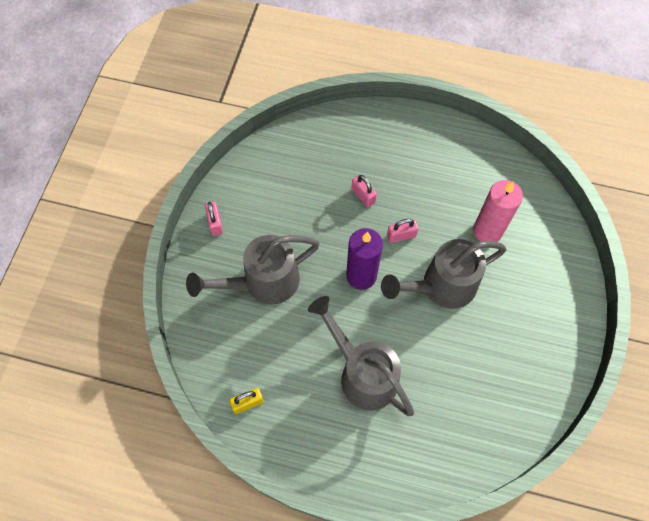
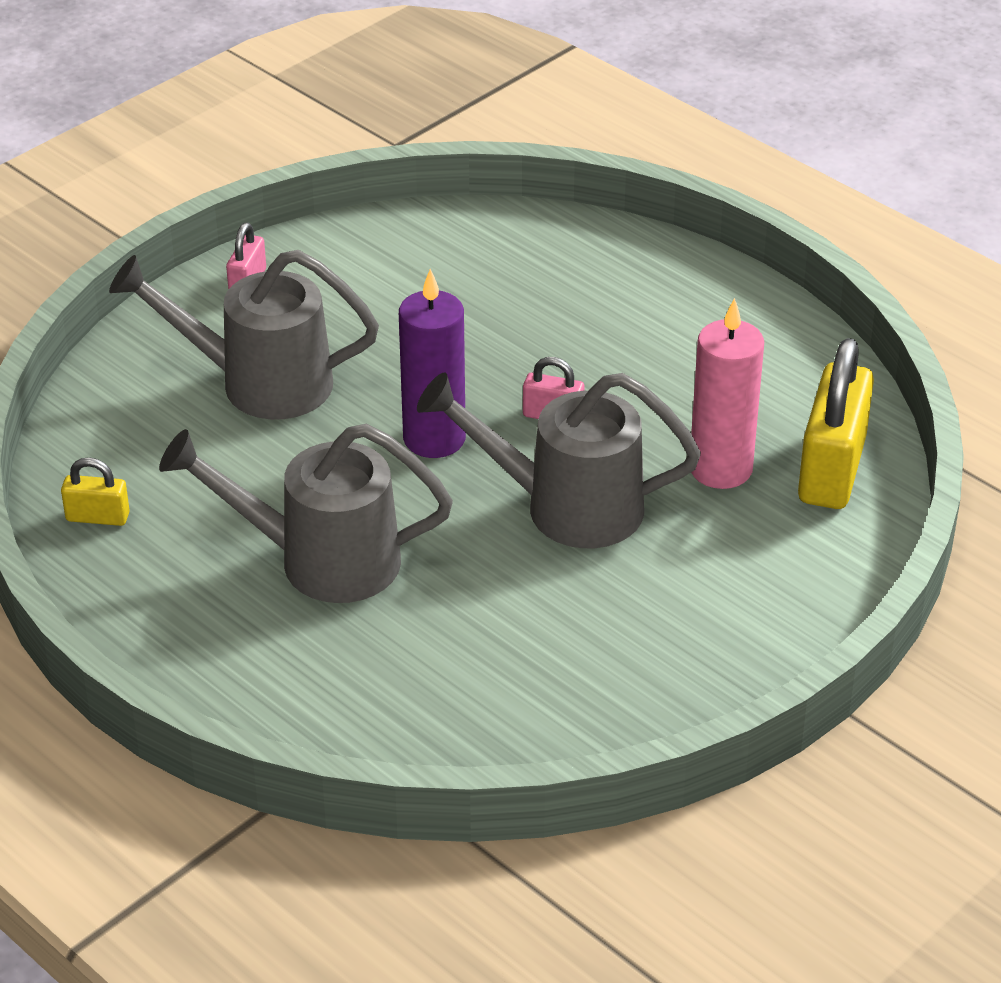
camera: 30 degrees right, 25 degrees down
(363, 196) = (532, 341): pink padlock -> none
(363, 374) = (322, 560): grey watering can -> grey watering can turned 75 degrees counterclockwise
(530, 208) = (832, 470): none -> yellow padlock

